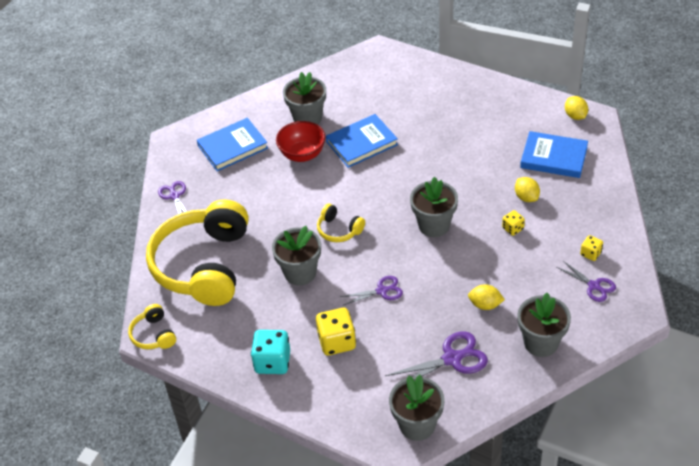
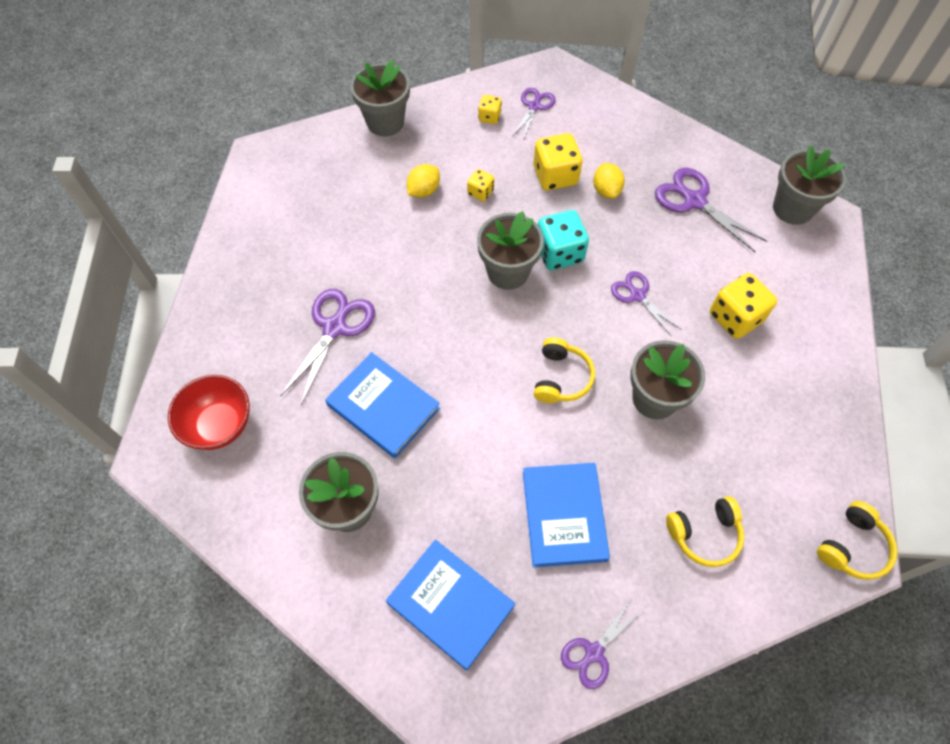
camera: 115 degrees left, 15 degrees up
(204, 265) = (704, 534): yellow headphones -> yellow headphones, size x0.42
(272, 362) = (803, 376): turquoise dice -> turquoise dice (559, 253)
(302, 154) = (433, 483): red bowl -> red bowl (220, 425)
(429, 132) = (335, 327): none -> purple scissors
(512, 277) = (555, 176): none -> yellow dice
(541, 342) = (631, 133): grey flower pot -> grey flower pot (385, 122)
(553, 157) = (345, 179): blue book -> blue book (564, 516)
(575, 116) = (261, 173): yellow lemon -> none

